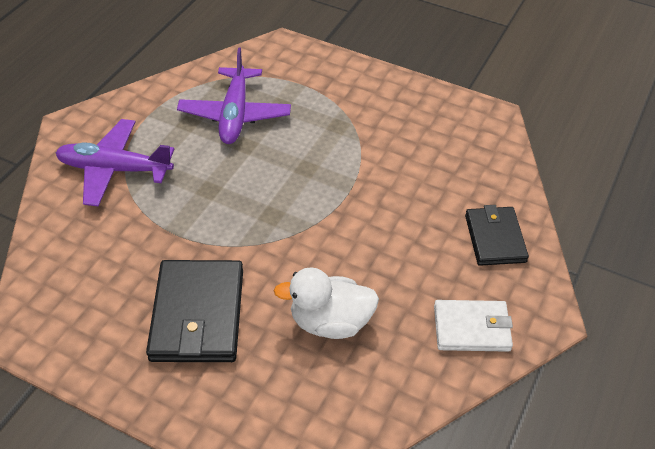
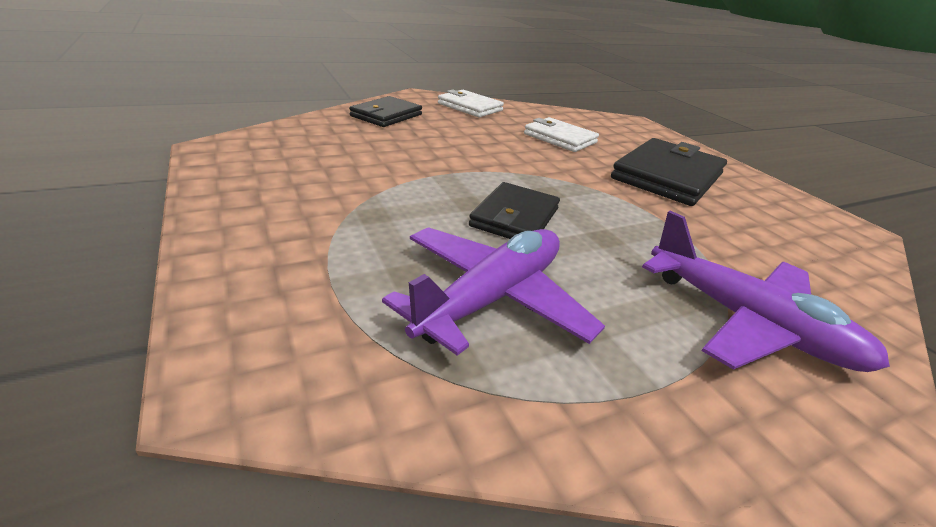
camera: 145 degrees left, 15 degrees down
(270, 173) = (514, 217): none -> black wallet
(330, 322) = (560, 138): white duck -> white wallet

